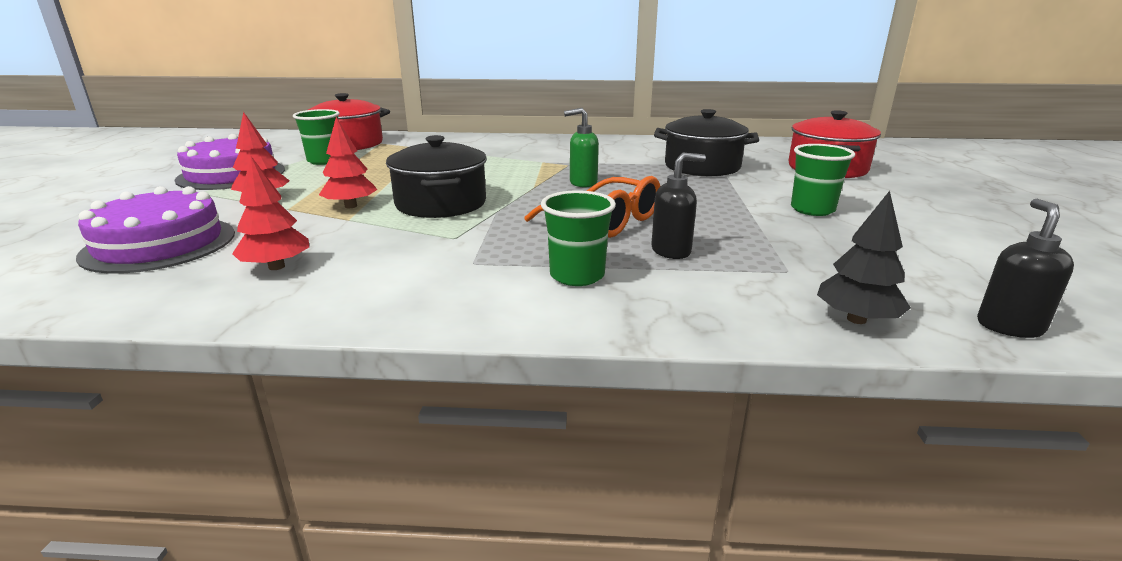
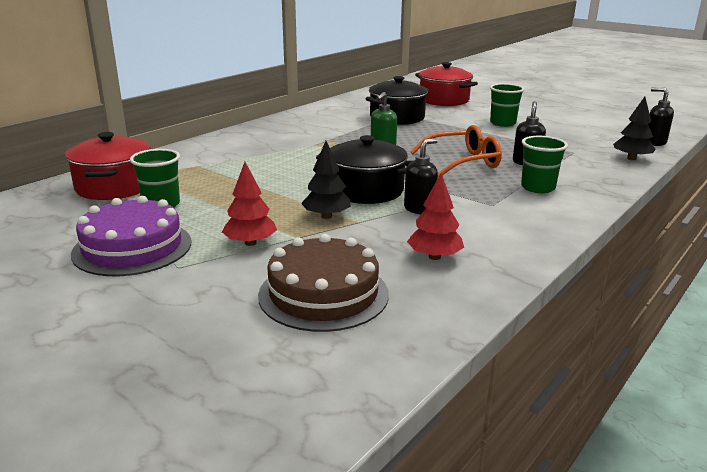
camera: 55 degrees left, 0 degrees up
(159, 244) = (323, 294): purple cake -> brown cake
(351, 206) = (326, 216): red tree -> black tree
(413, 233) = (419, 209): none -> black soap dispenser

